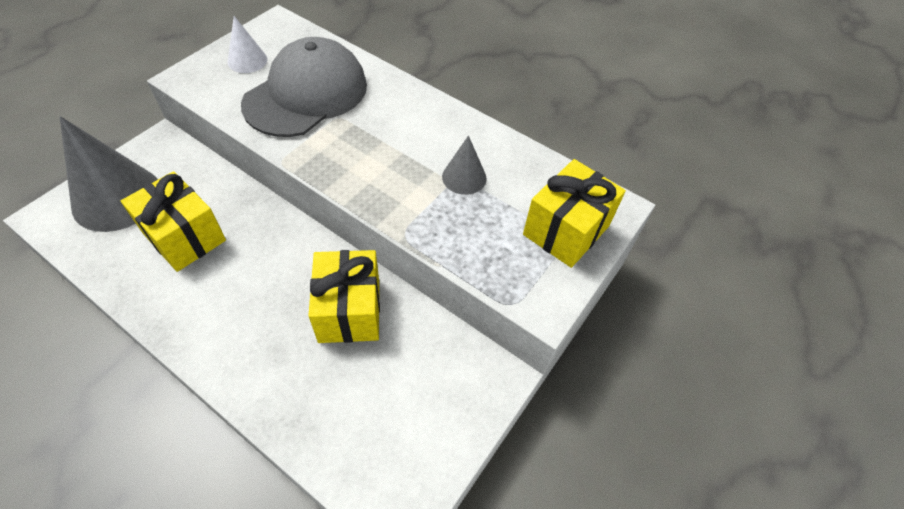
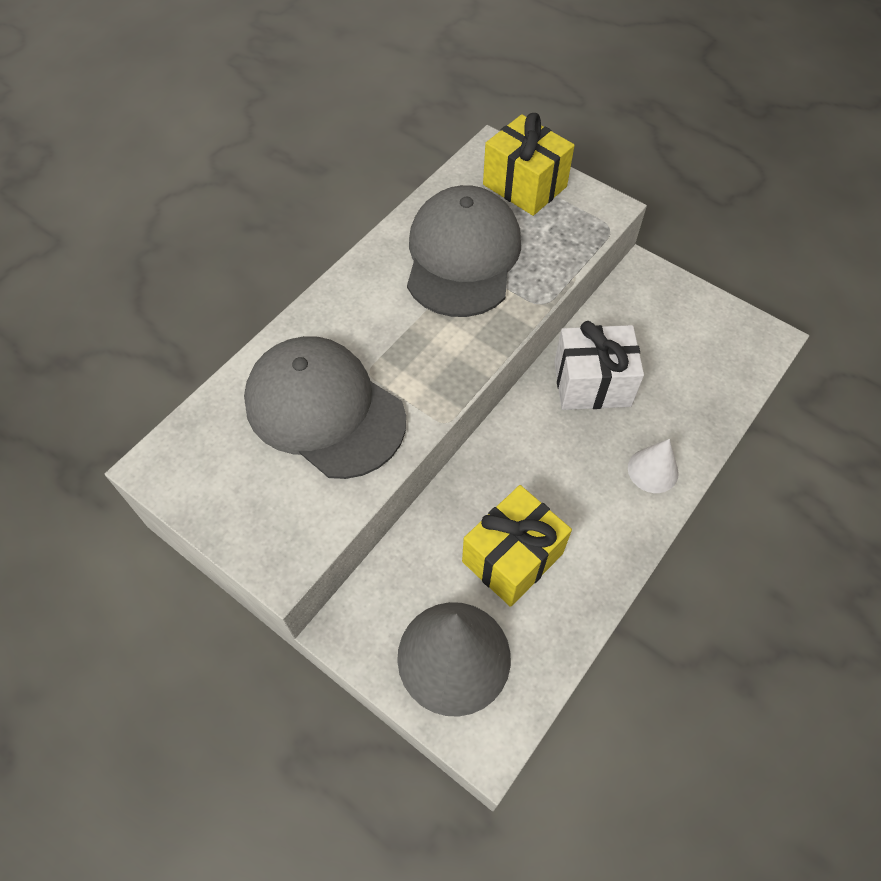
camera: 85 degrees left, 5 degrees up
(247, 60) = (247, 490): white cone -> white cone (653, 470)
(349, 310) = (592, 383): yellow gift -> white gift
(464, 177) = (462, 256): grey cone -> grey cap

